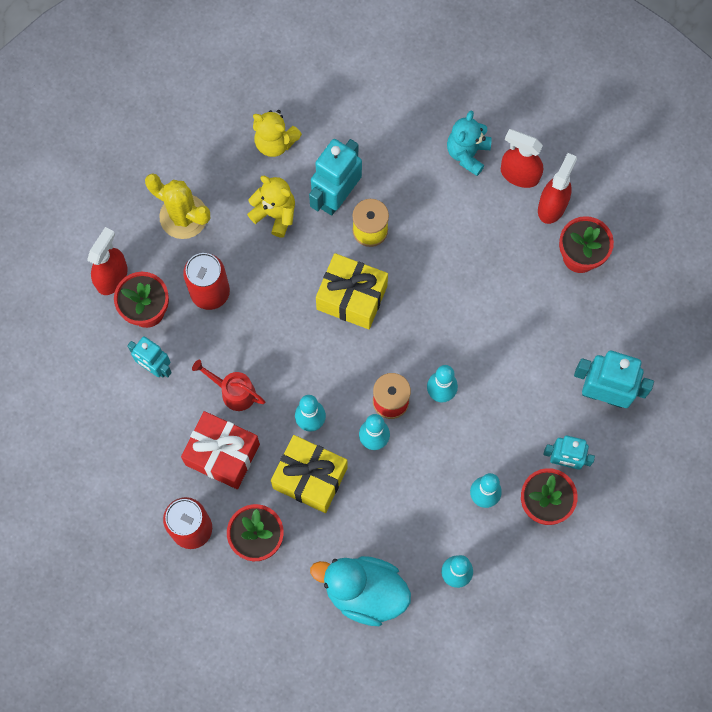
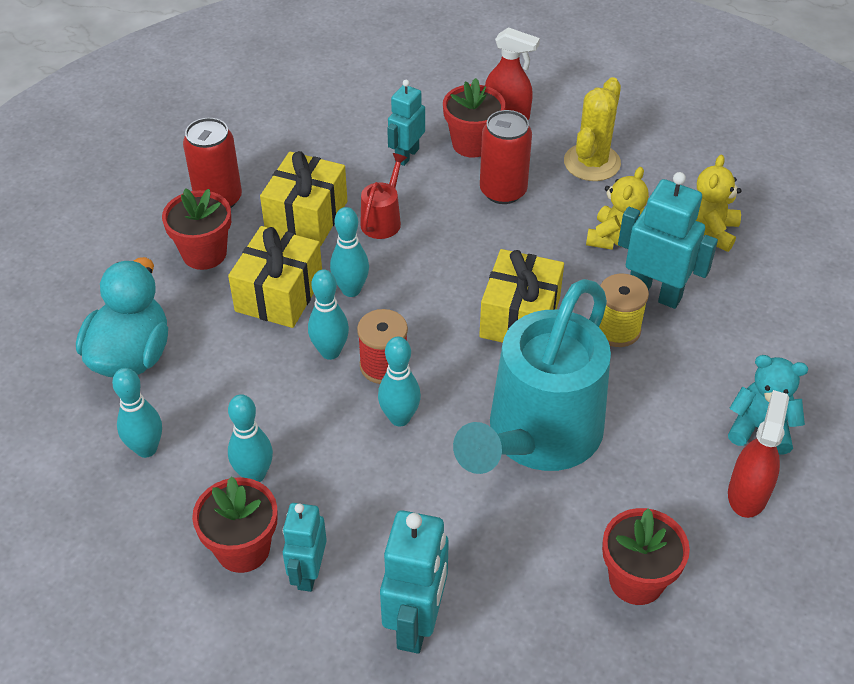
camera: 85 degrees right, 25 degrees down
(222, 454) = (306, 216): red gift -> yellow gift
(464, 301) = (537, 437): none -> turquoise watering can
(552, 206) = (709, 539): red spray bottle -> none

